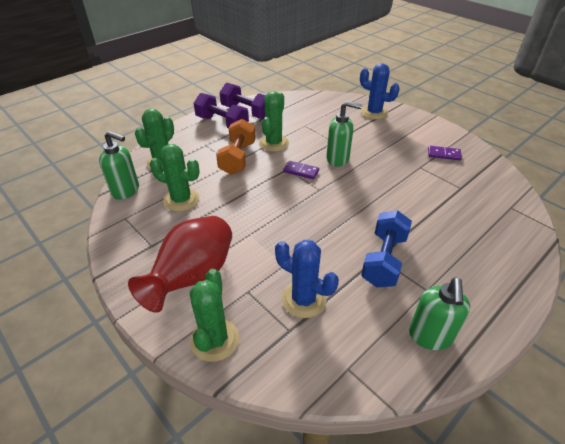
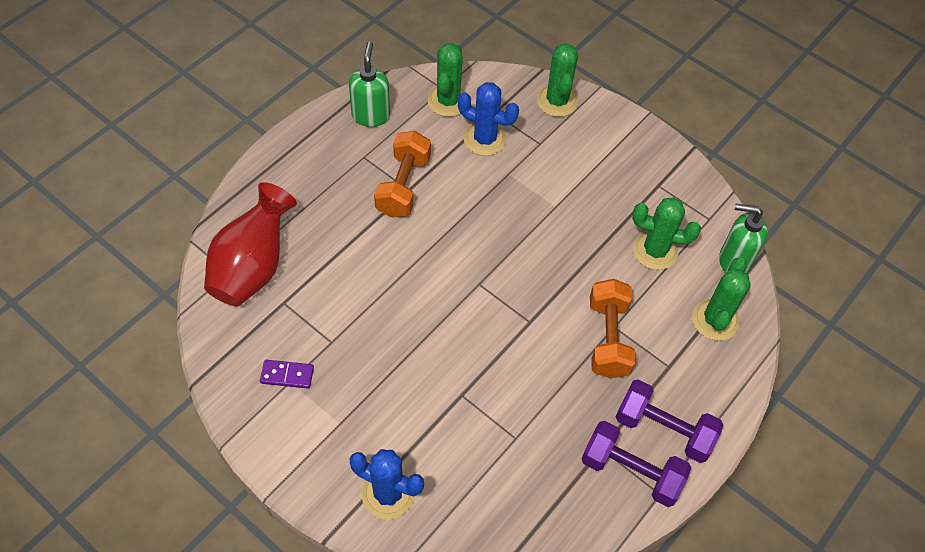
camera: 170 degrees right, 15 degrees up
(193, 277) = (598, 153): red vase -> red vase (253, 267)
(274, 143) = (561, 380): green cactus -> green cactus (448, 101)
(301, 171) = (509, 317): purple domino -> none
(338, 159) = (455, 349): green soap dispenser -> none
(384, 260) = (403, 186): blue dumbbell -> orange dumbbell

